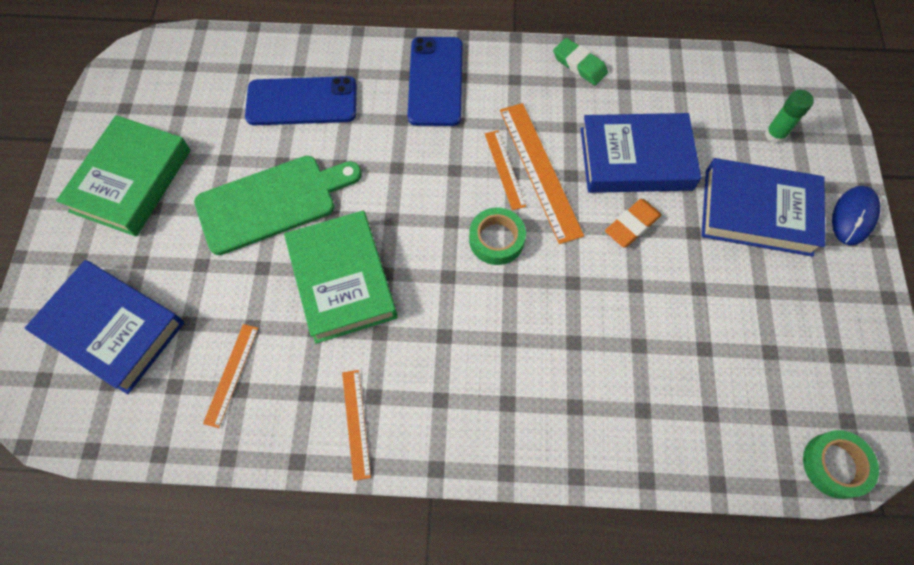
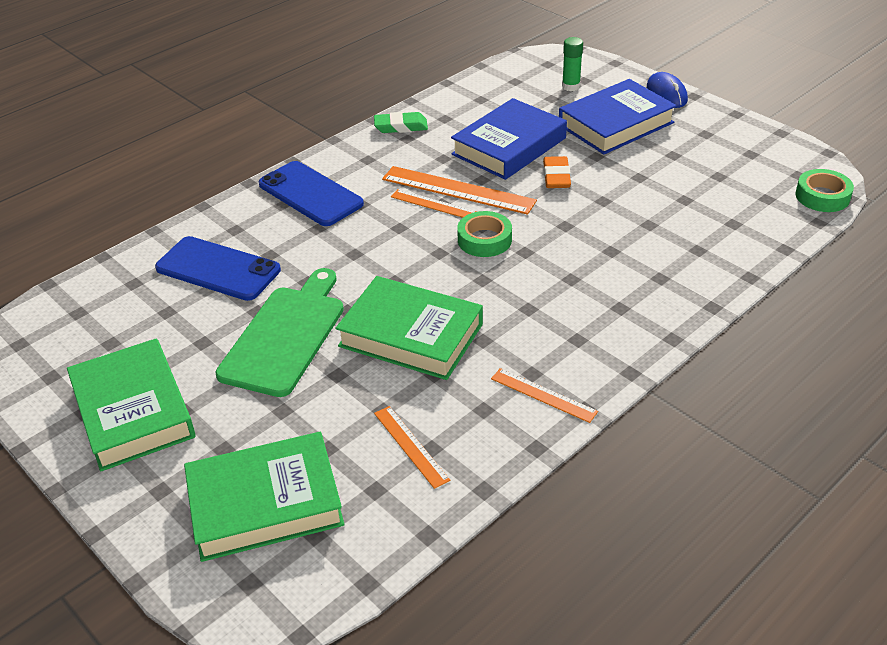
camera: 45 degrees left, 25 degrees down
(112, 329) = (265, 503): blue book -> green book
(302, 101) = (218, 269): blue phone -> blue phone turned 75 degrees clockwise

